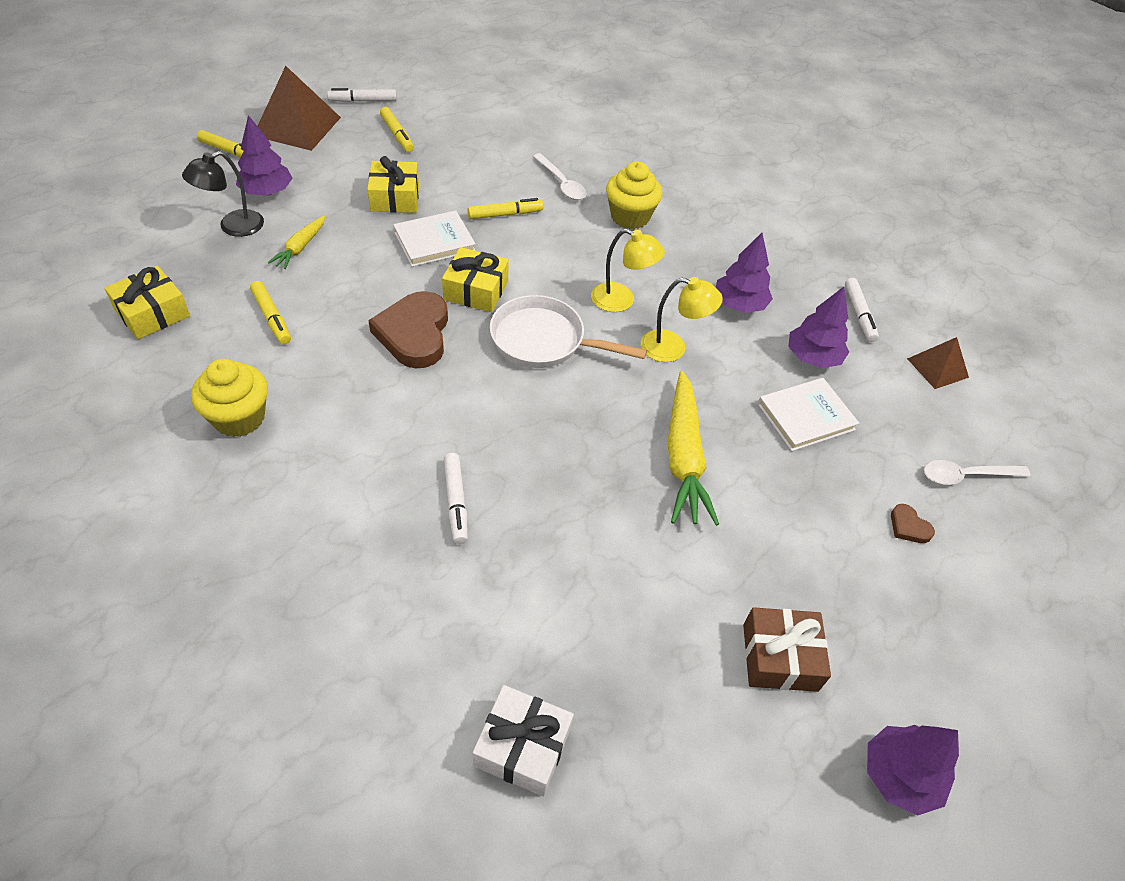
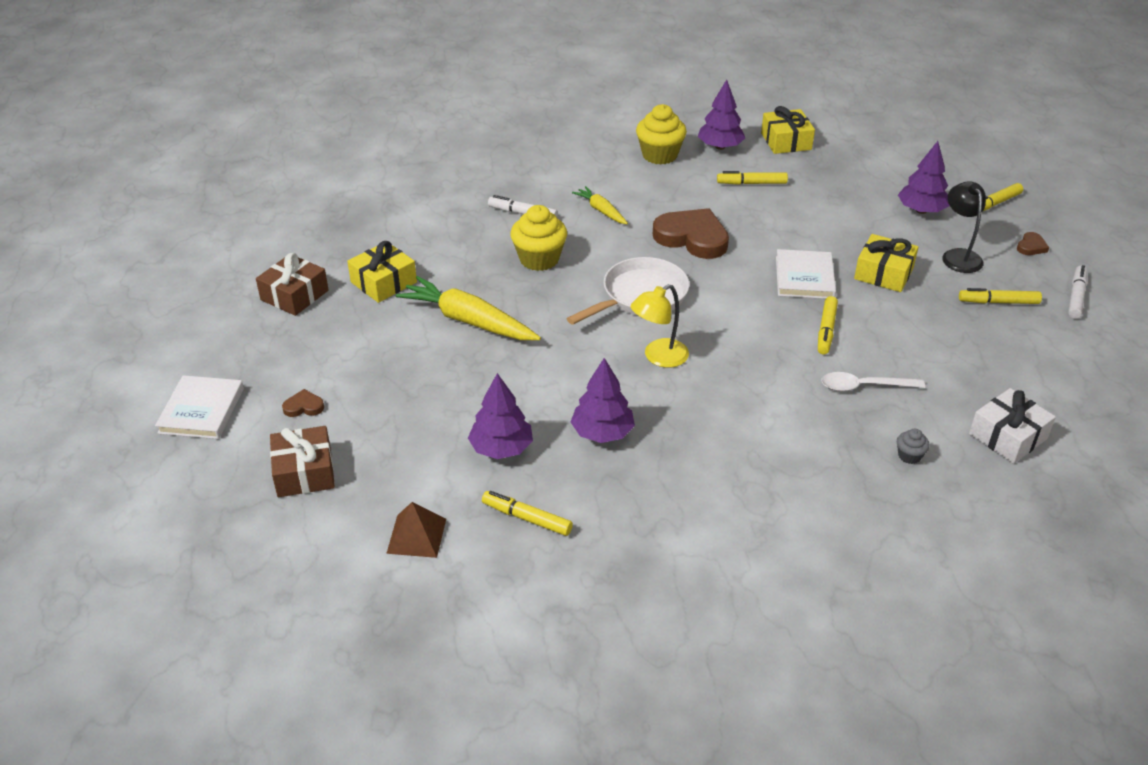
camera: 125 degrees right, 10 degrees down
(233, 227) = (875, 187): black lamp -> black lamp (958, 256)
(297, 126) = (1031, 246): brown pyramid -> brown heart
(300, 247) = (831, 211): yellow carrot -> yellow carrot (601, 210)
(476, 290) = (725, 281): yellow gift -> yellow gift (384, 282)
(522, 746) = (353, 191): white gift -> white gift (1008, 436)
(619, 153) = (909, 456): none -> grey cupcake
(630, 217) = (781, 414): yellow cupcake -> yellow cupcake (539, 259)
(673, 348) = (579, 363): yellow lamp -> none
(805, 416) = (445, 406): white book -> white book (202, 410)
(859, 314) = (527, 518): white marker -> yellow marker
(899, 775) = (188, 306): purple tree -> purple tree (720, 147)
(966, 475) = (304, 472): white spoon -> brown gift

